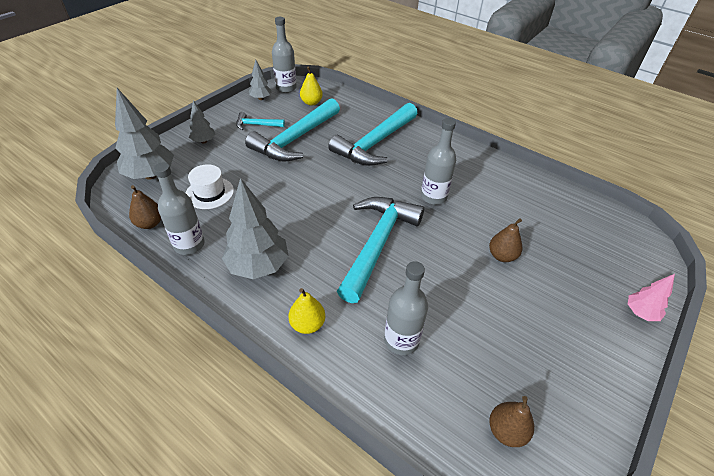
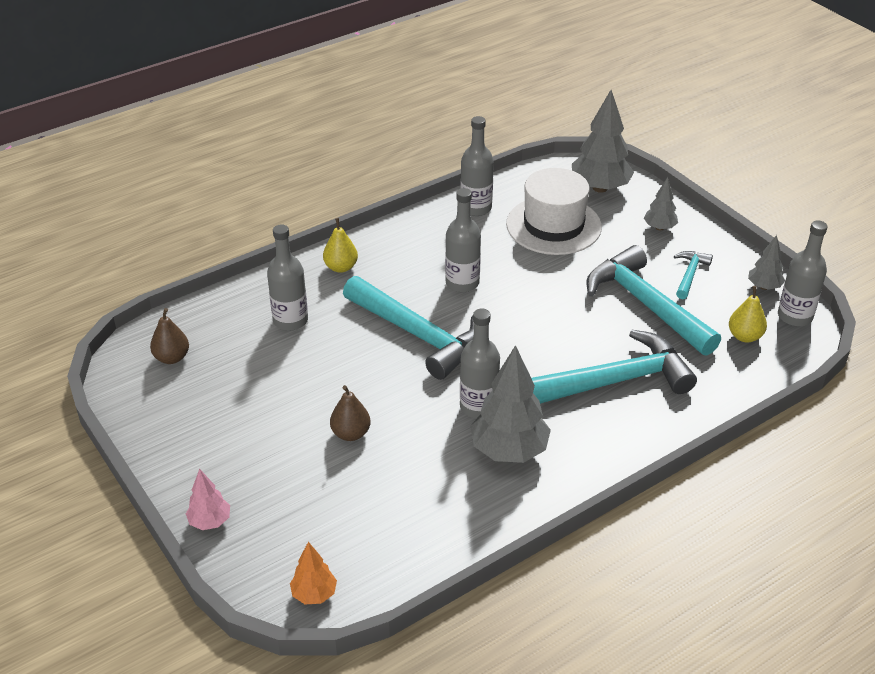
camera: 110 degrees right, 5 degrees down
(150, 223) = (517, 186): brown pear -> none
(209, 193) = (553, 225): white hat -> white hat, size x1.71
(258, 266) = (426, 247): grey tree -> grey tree (509, 451)
(302, 232) = (462, 283): none -> grey bottle
(375, 143) = (616, 381): turquoise hammer -> turquoise hammer turned 105 degrees clockwise
(635, 236) = (314, 594): none -> orange tree

